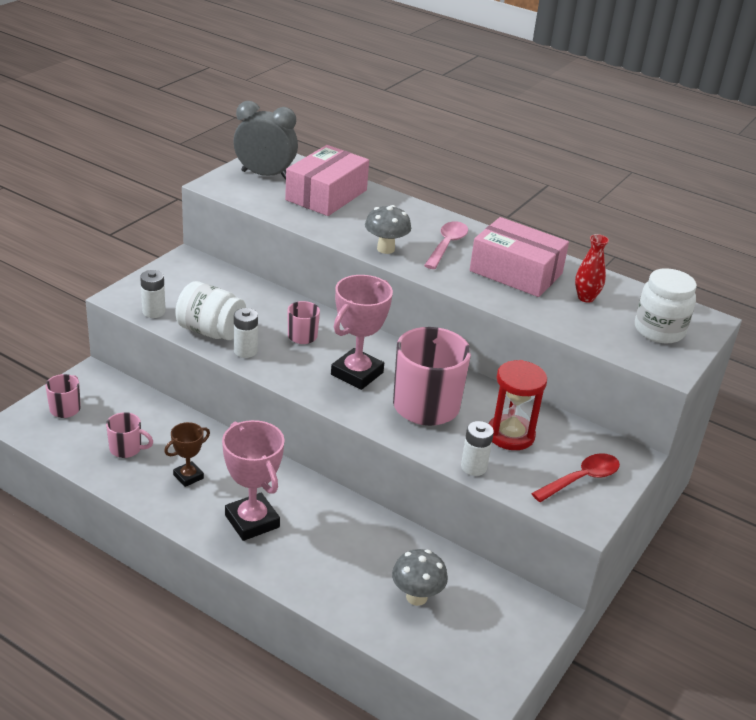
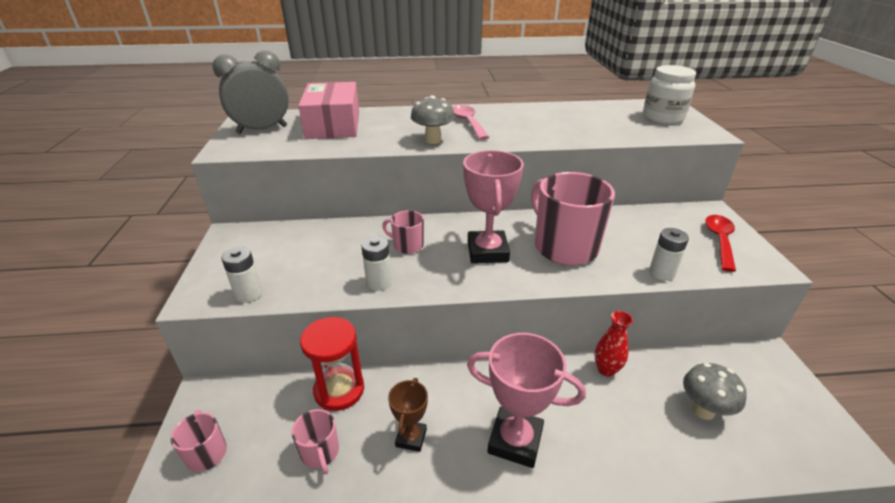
camera: 35 degrees left, 0 degrees up
(126, 449) = (320, 452): pink mug -> pink mug turned 90 degrees clockwise
(211, 331) = (326, 282): white jar -> none
(510, 435) = (640, 237): red hourglass -> red hourglass (339, 390)
(516, 272) = (535, 121): pink box -> none
(586, 298) = (597, 118): red vase -> red vase (606, 369)

